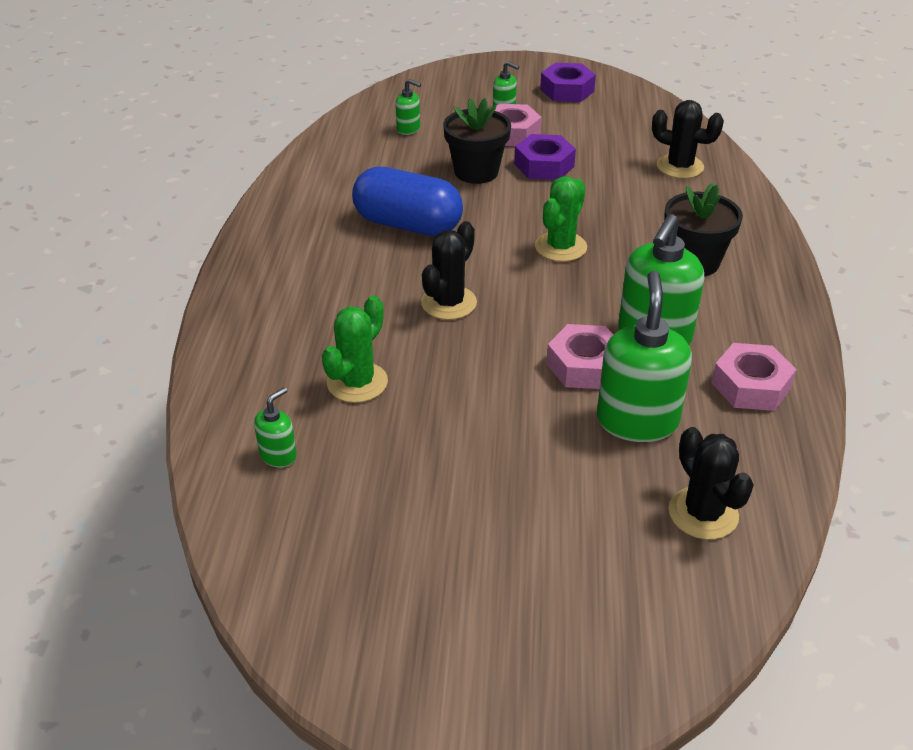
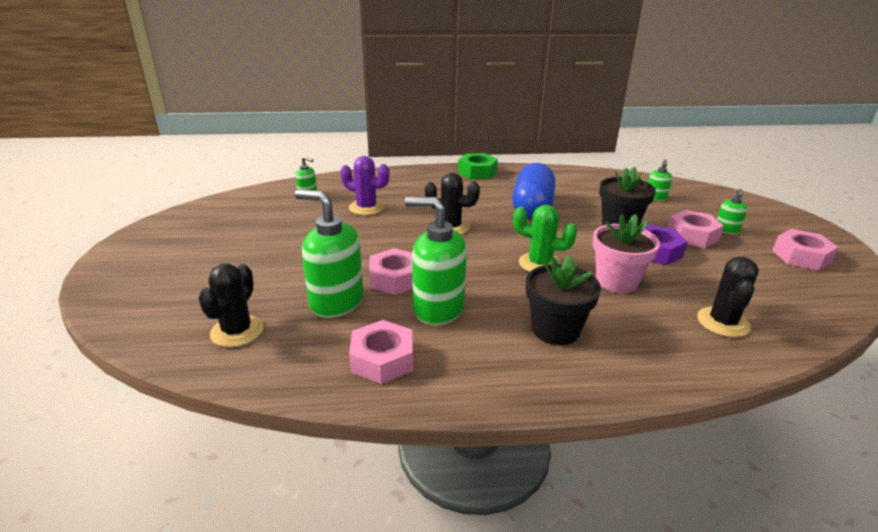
camera: 80 degrees right, 10 degrees down
(258, 252) = (477, 172): none -> green nut
(357, 382) = (366, 208): green cactus -> purple cactus
(567, 90) = (801, 256): purple nut -> pink nut
(604, 205) = (616, 281): none -> pink flower pot
(637, 420) = (336, 302): green soap dispenser -> green soap dispenser turned 150 degrees counterclockwise
(703, 513) = (237, 331): black cactus -> black cactus turned 45 degrees counterclockwise

